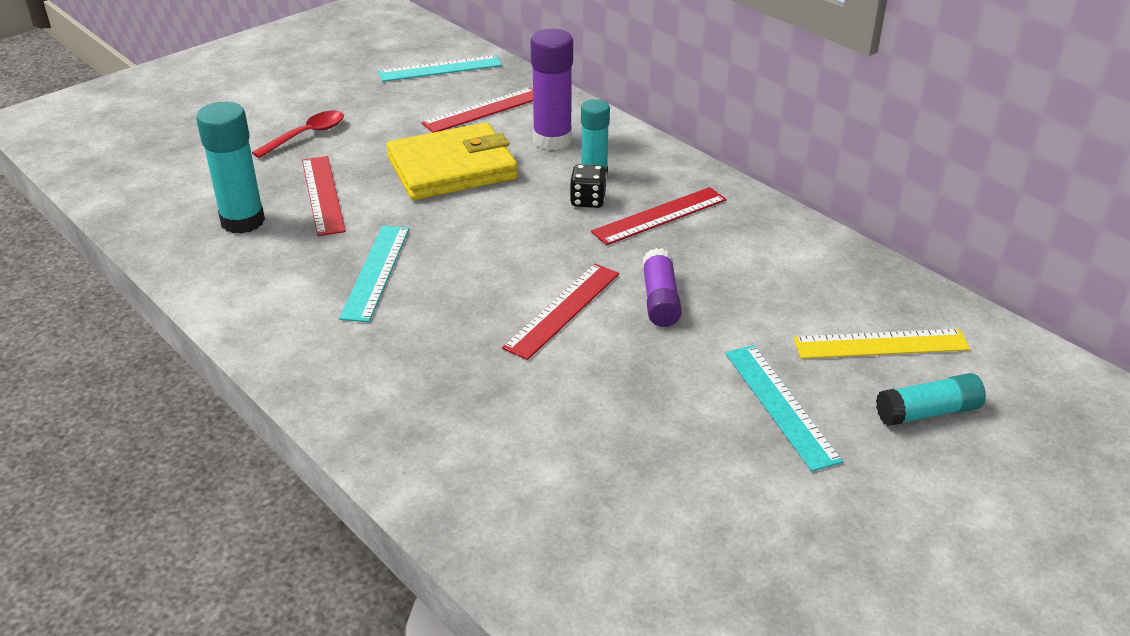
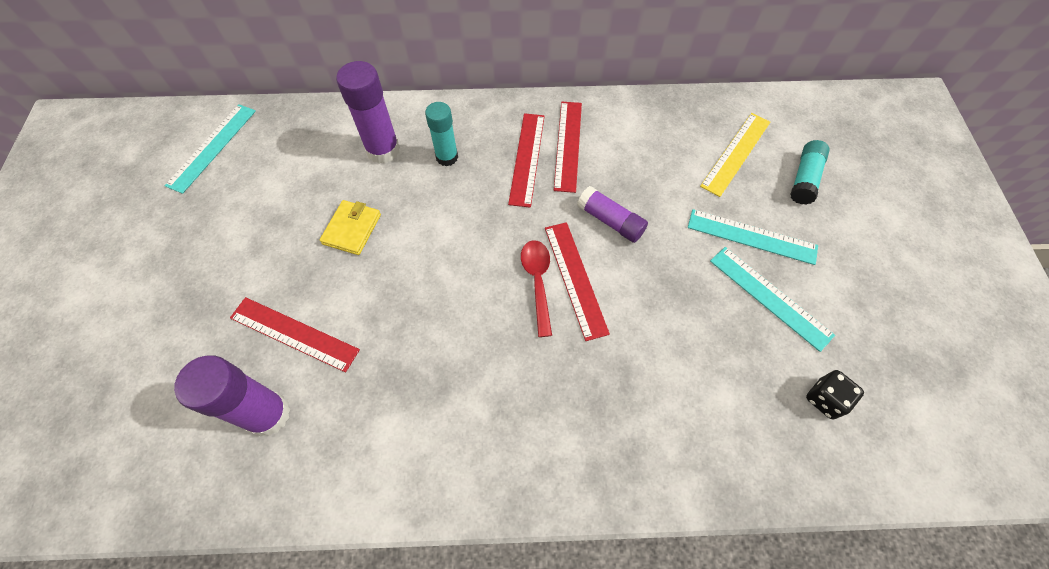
camera: 50 degrees left, 25 degrees up
(243, 221) = (268, 414): turquoise glue stick -> purple glue stick
(306, 135) = (197, 292): red spoon -> red spoon (537, 282)
(376, 272) = (430, 361): turquoise ruler -> turquoise ruler (770, 297)
(452, 168) = (352, 229): yellow wallet -> yellow wallet, size x0.52
(483, 110) = (300, 161): red ruler -> red ruler (568, 145)
(588, 201) = (473, 182): black dice -> black dice (825, 399)

